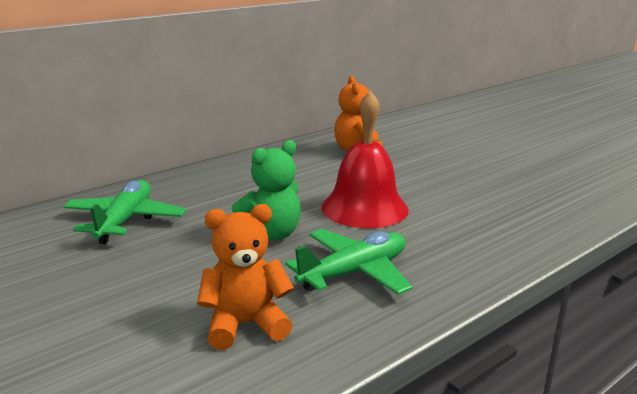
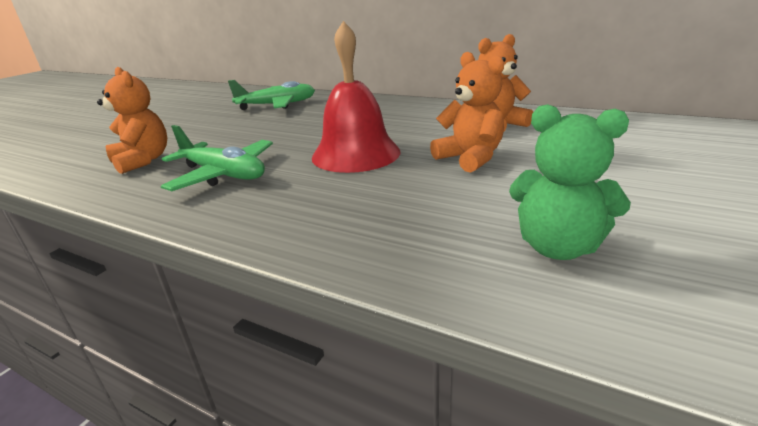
camera: 70 degrees right, 5 degrees up
(270, 234) = (278, 138): green teddy bear -> green teddy bear (557, 247)
(418, 175) = (470, 158): none -> orange teddy bear

